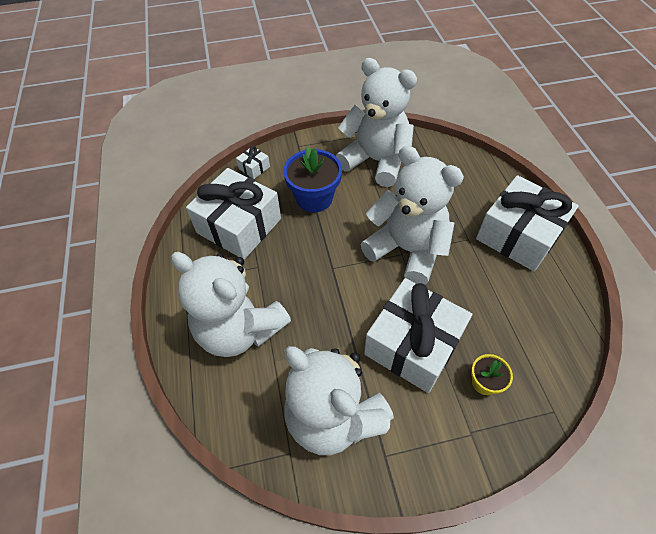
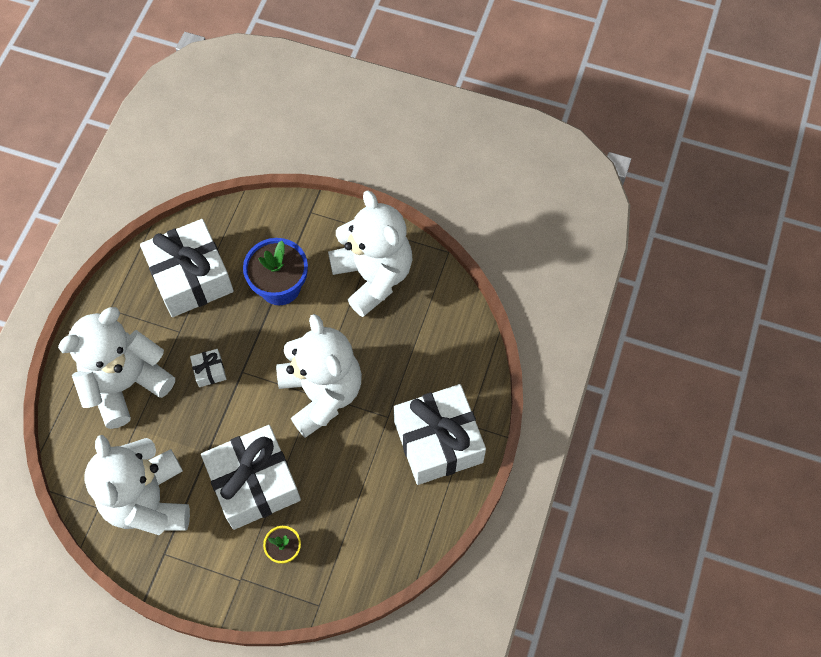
camera: 30 degrees right, 10 degrees up
(240, 329) = (126, 384): white teddy bear -> white teddy bear turned 75 degrees clockwise
(254, 167) = (248, 215): white gift -> white gift (209, 371)

